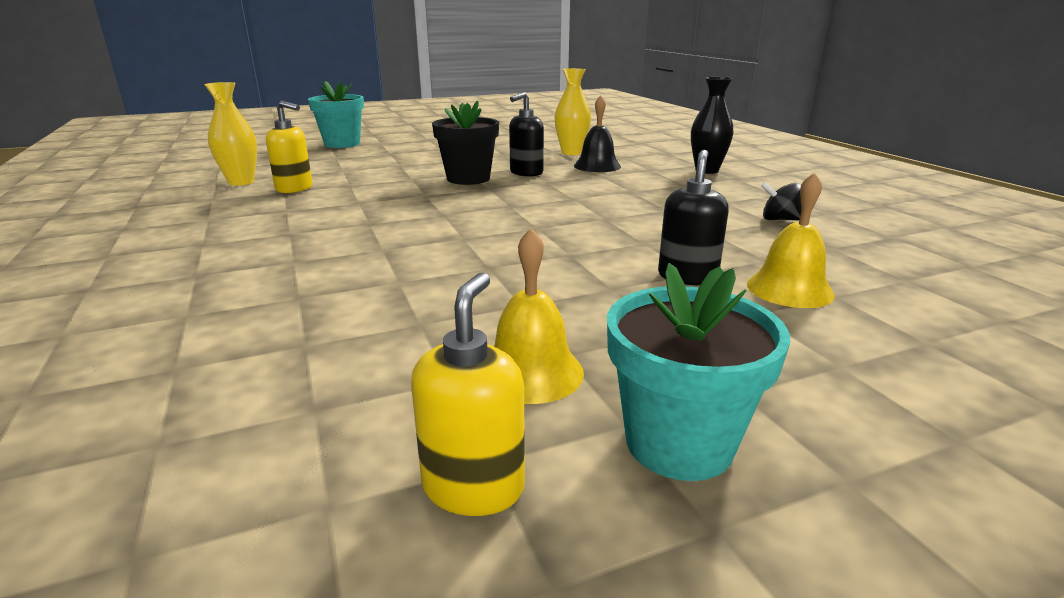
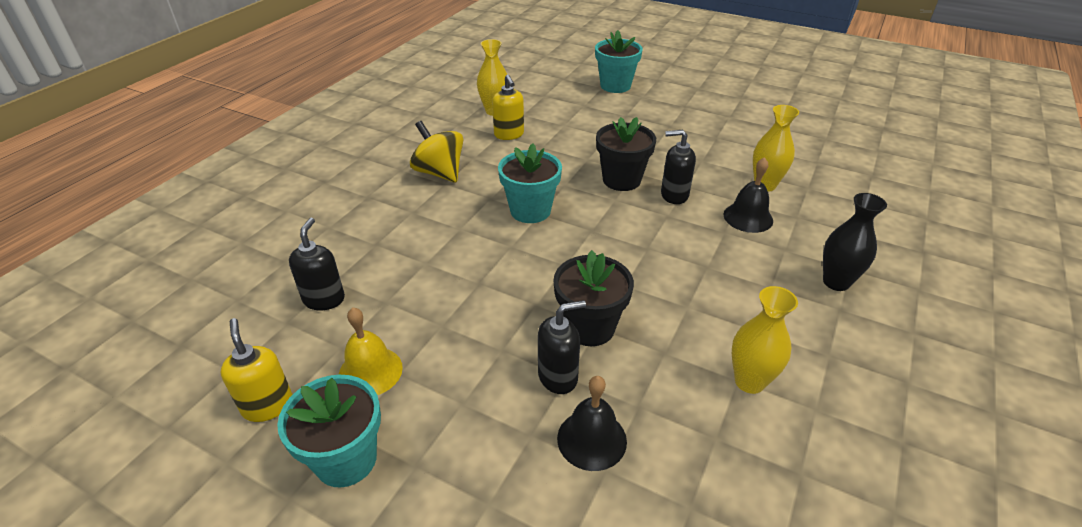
camera: 50 degrees right, 15 degrees up
(265, 229) = (439, 173): none -> yellow spinning top
(326, 363) = (324, 299): none -> black soap dispenser
(429, 215) = (530, 211): none -> turquoise flower pot
(473, 486) = (268, 405): yellow soap dispenser -> yellow soap dispenser turned 90 degrees counterclockwise
(638, 245) = (590, 327): none -> black flower pot
(779, 219) = (749, 381): black spinning top -> yellow vase
(789, 289) = (591, 439): yellow bell -> black bell

